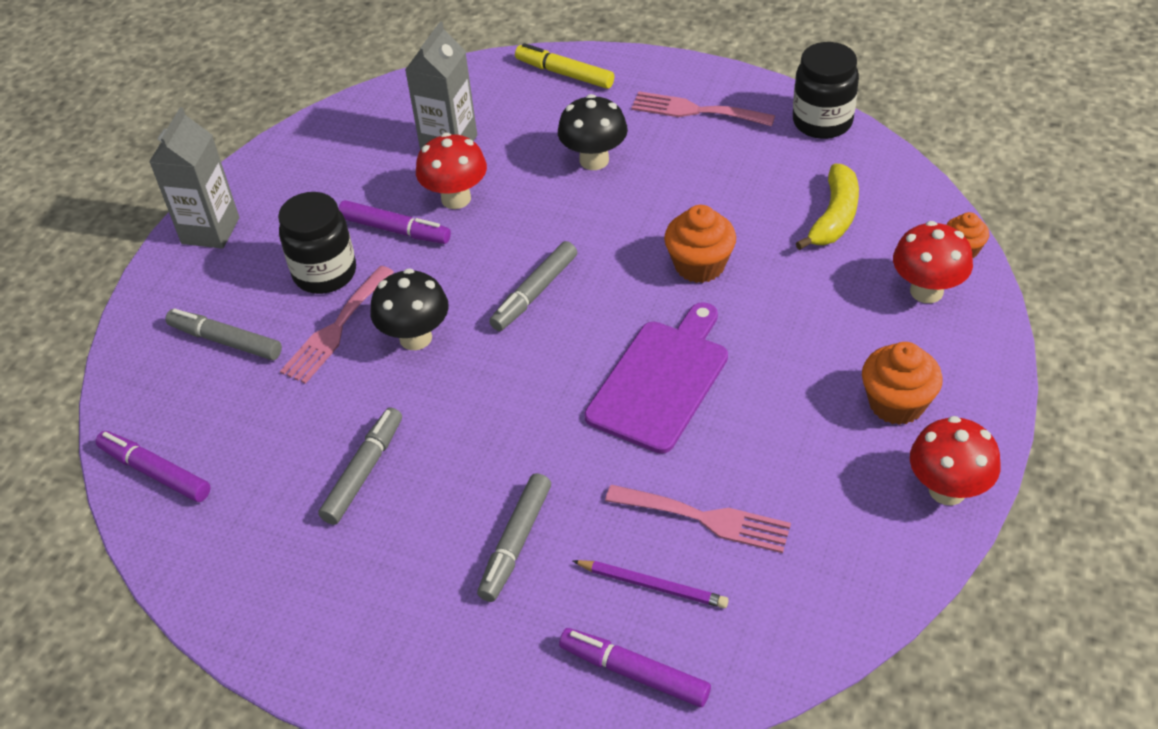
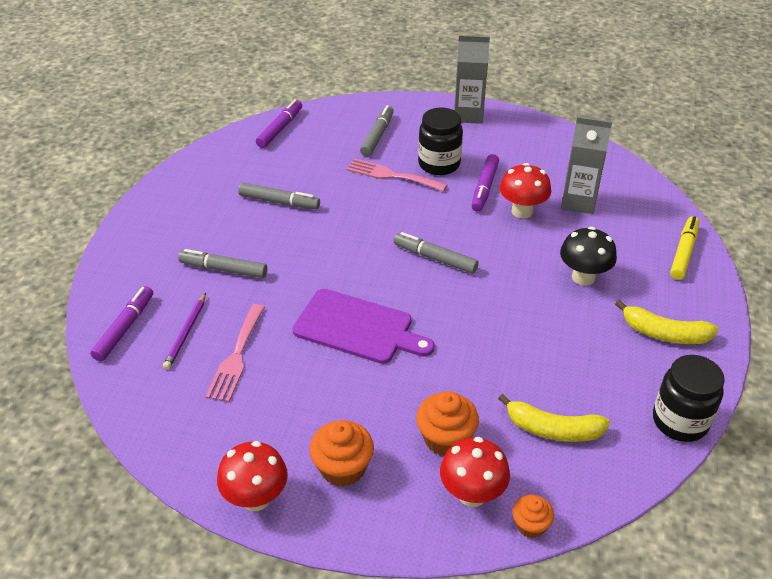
camera: 80 degrees right, 5 degrees down
(415, 338) = (387, 209): black mushroom -> none
(695, 111) = (665, 333): pink fork -> yellow banana
(699, 265) = (478, 344): orange cupcake -> orange cupcake (445, 439)

